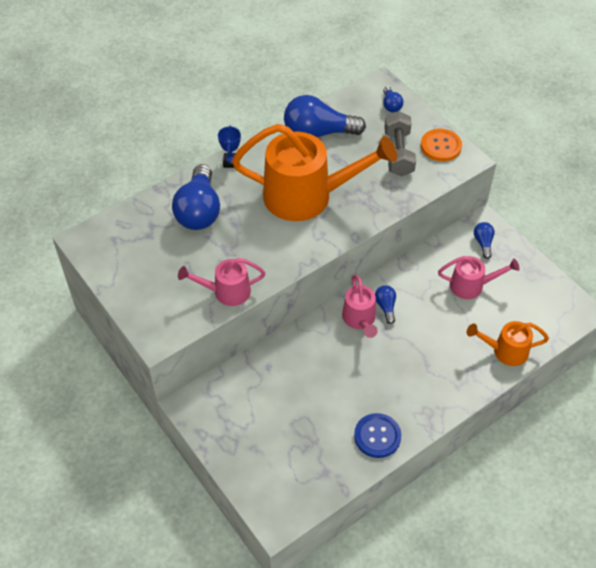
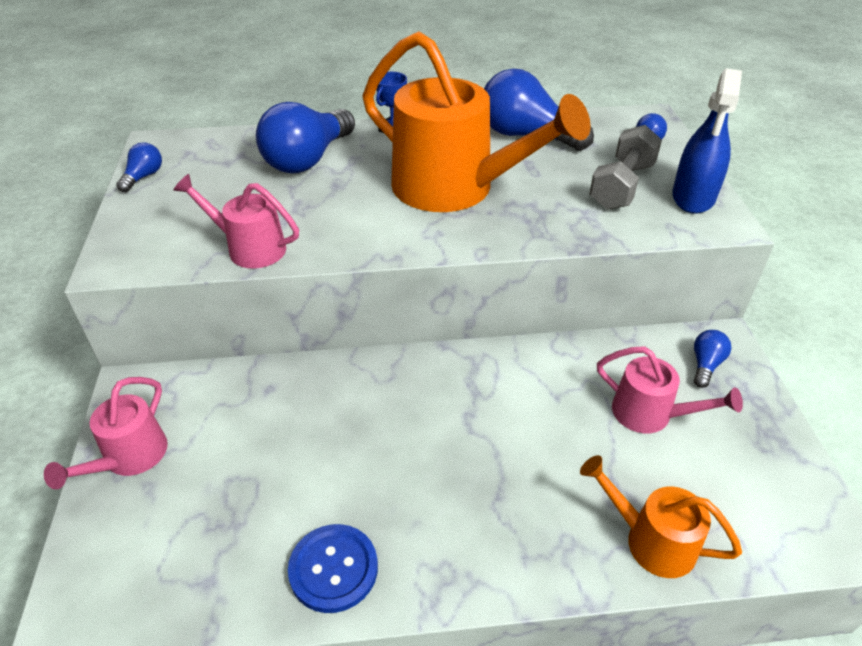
camera: 30 degrees right, 10 degrees down
(360, 320) = (443, 386): pink watering can -> pink watering can (129, 459)
(386, 307) = (493, 386): blue light bulb -> blue light bulb (143, 177)
(441, 146) = (693, 197): orange button -> blue spray bottle

